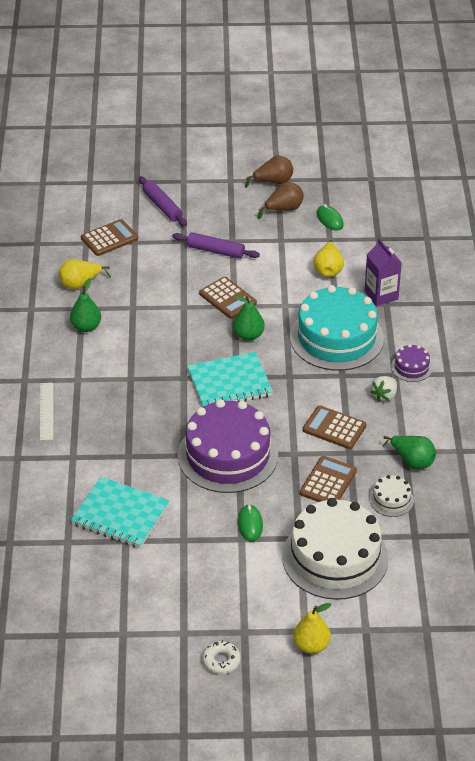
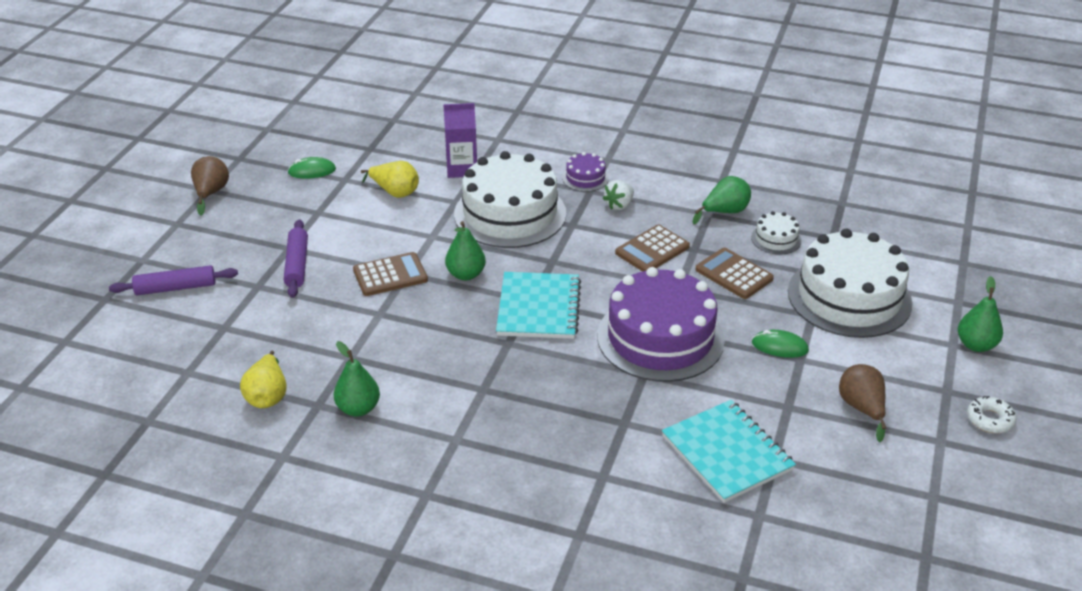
camera: 70 degrees left, 5 degrees down
(46, 411) = (501, 484): white ruler -> none
(109, 238) = (198, 348): brown calculator -> none
(120, 514) = (727, 453): turquoise notebook -> turquoise notebook turned 75 degrees counterclockwise
(215, 251) = (297, 265): purple rolling pin -> purple rolling pin turned 45 degrees counterclockwise
(284, 209) = (266, 197): brown pear -> brown pear (861, 408)
(311, 645) = (976, 345): yellow pear -> green pear
(336, 337) = (510, 214): turquoise cake -> white cake
(384, 396) = (619, 205): white strawberry -> white strawberry turned 75 degrees clockwise

